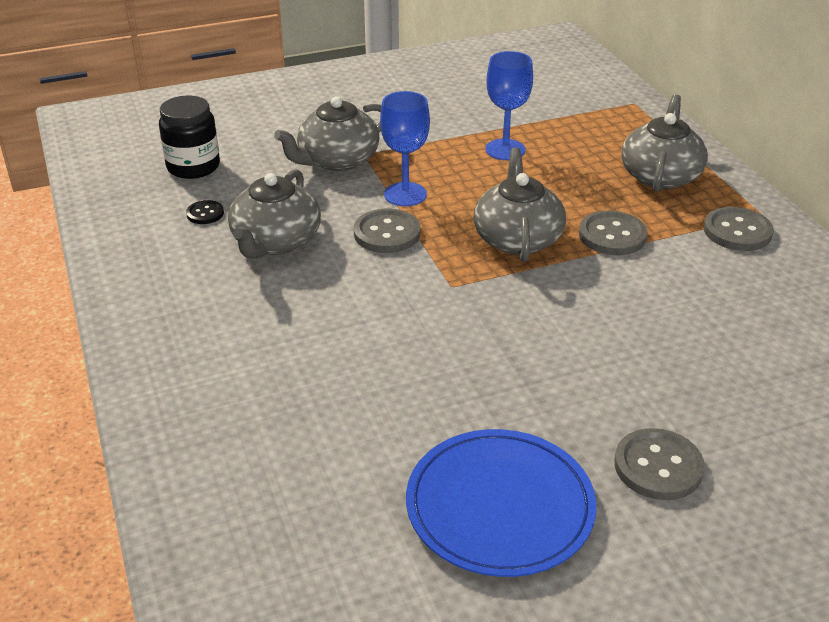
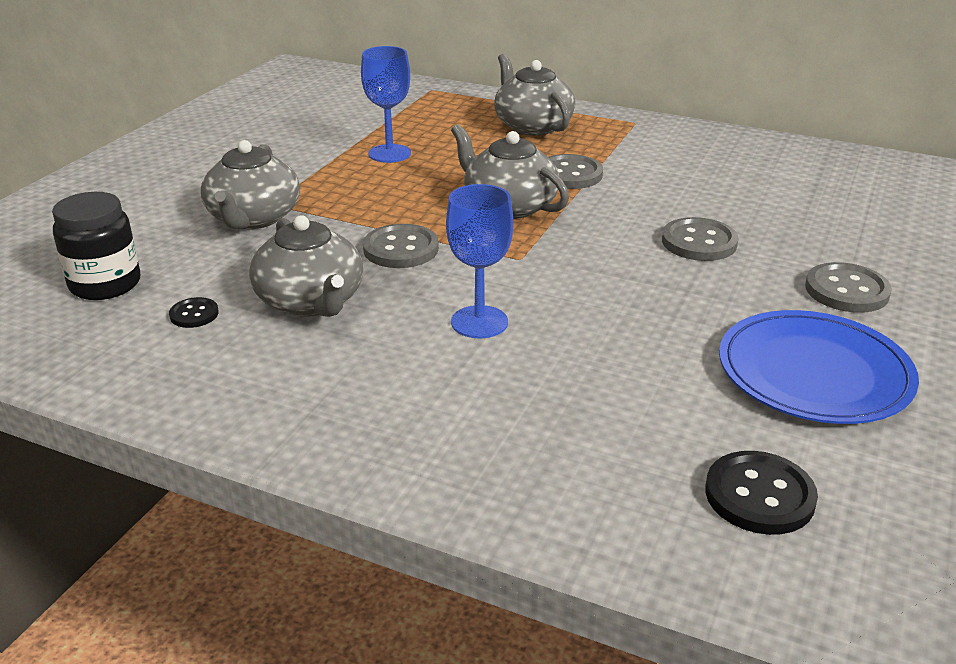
camera: 45 degrees left, 5 degrees down
(303, 552) = (759, 495): none -> black button
(405, 194) = (364, 216): blue goblet -> blue goblet (479, 322)
(737, 231) = (639, 138): grey button -> grey button (699, 242)

